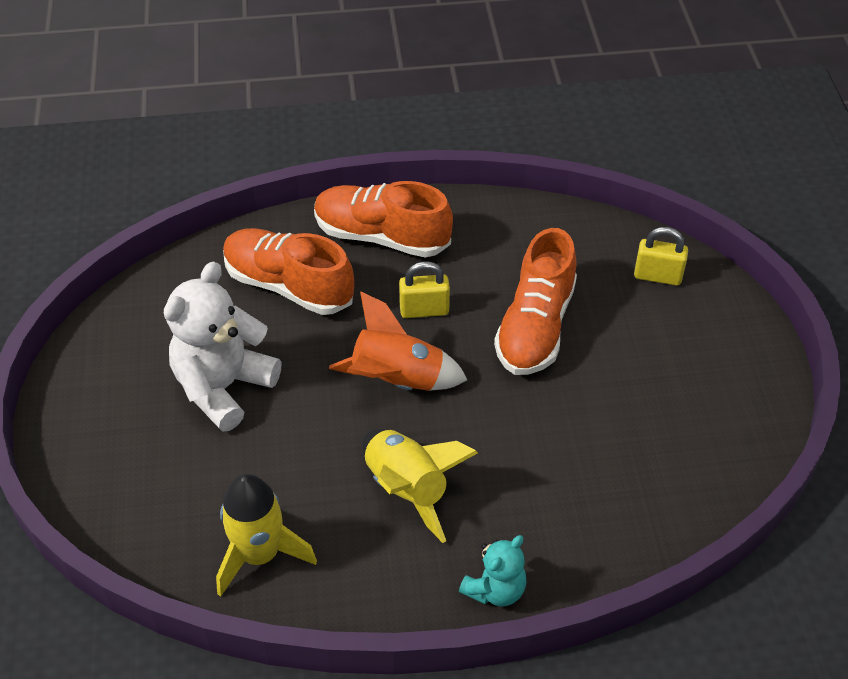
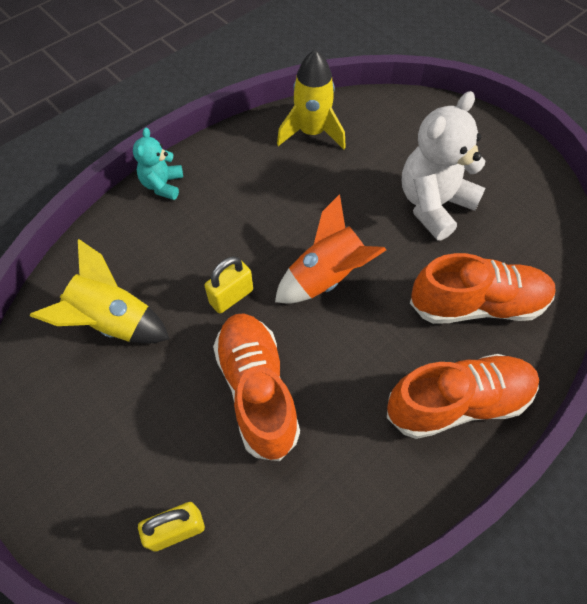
camera: 145 degrees right, 10 degrees up
(223, 387) = (433, 205): white teddy bear -> white teddy bear turned 135 degrees counterclockwise
(407, 488) = (258, 210): yellow rocket -> yellow rocket (113, 322)
(424, 310) = (357, 349): yellow padlock -> yellow padlock (231, 296)

